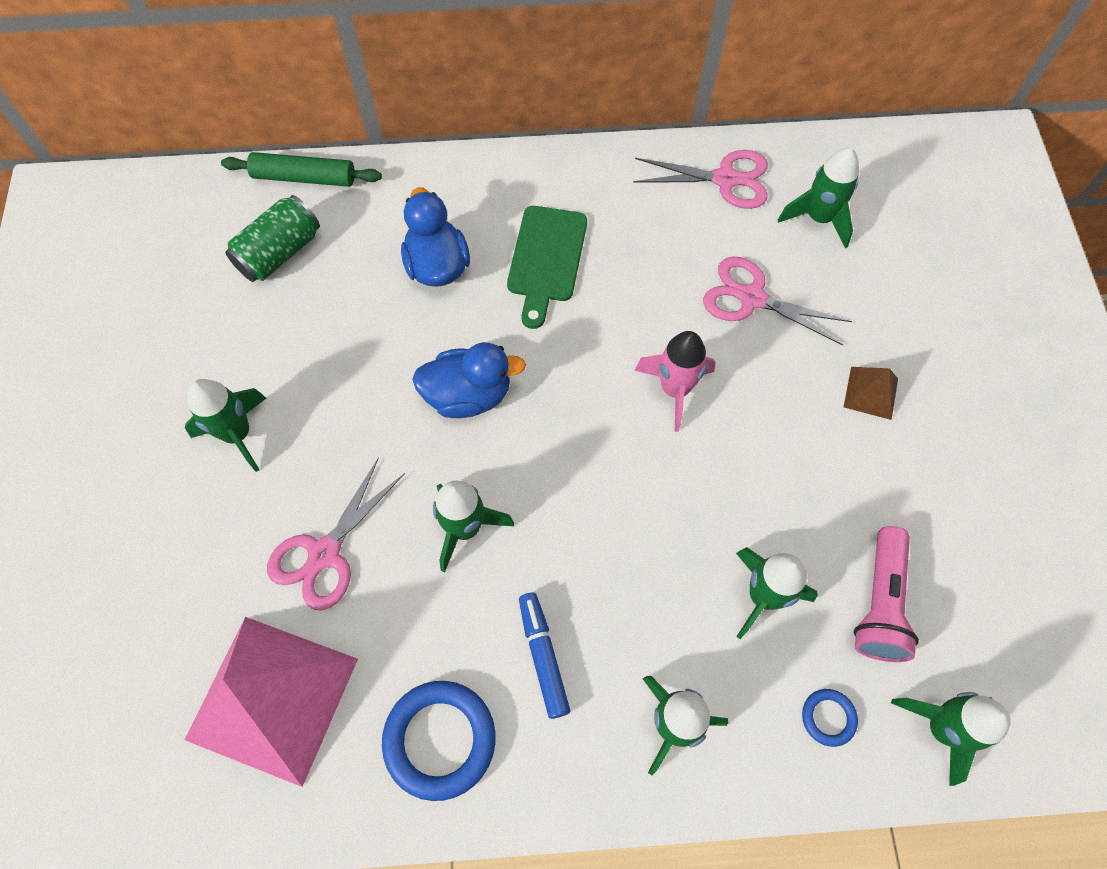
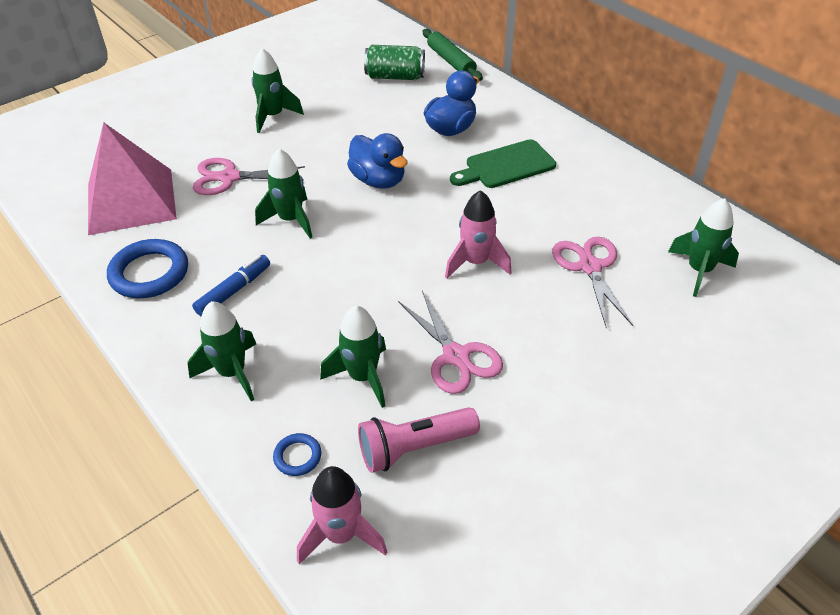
camera: 55 degrees right, 20 degrees down
(725, 179) = (668, 211): pink scissors -> pink scissors (456, 356)
(870, 393) = (586, 365): brown pyramid -> none
(941, 728) = (341, 534): green rocket -> pink rocket

